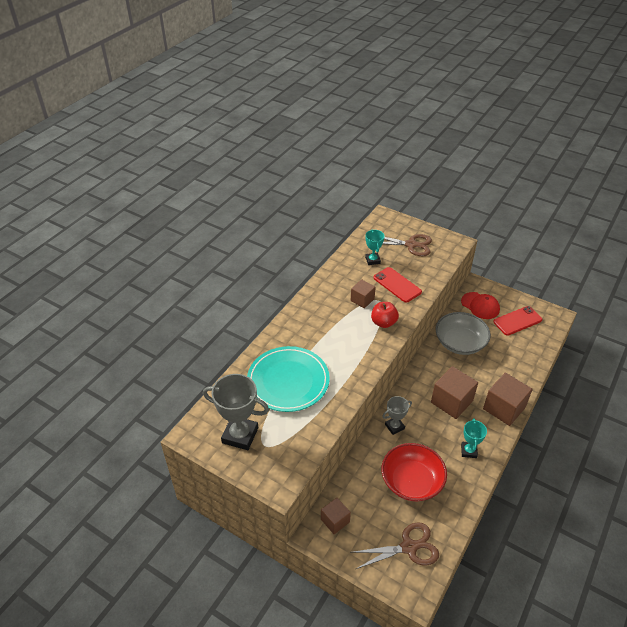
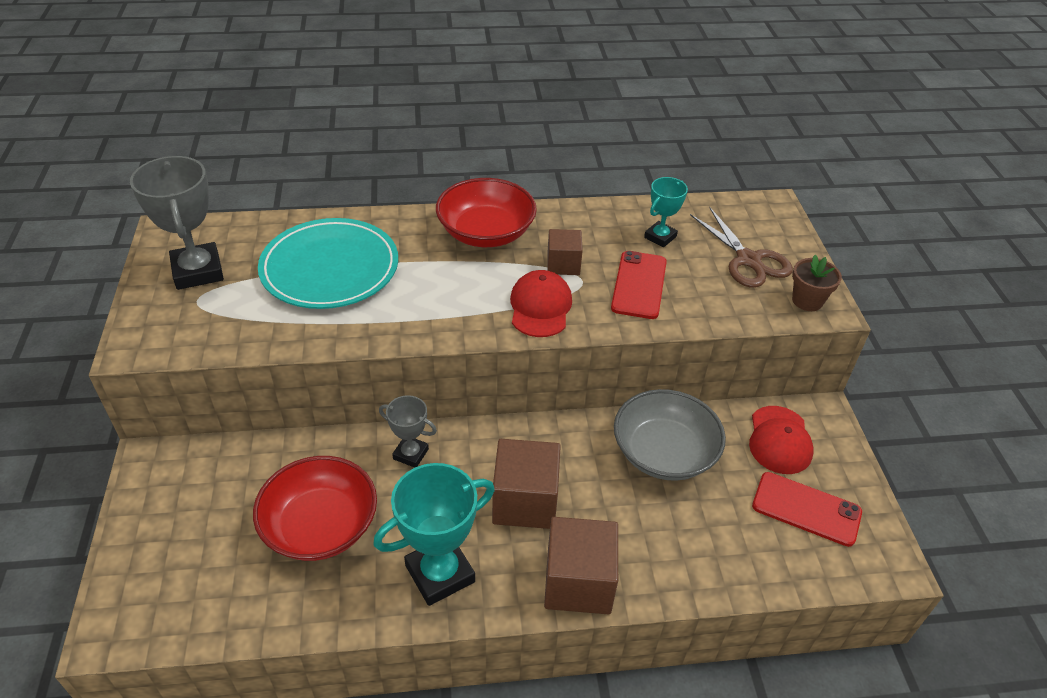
camera: 50 degrees right, 0 degrees up
(315, 312) = (486, 232): none -> red bowl
(335, 521) = (187, 470): brown cube -> none
(383, 322) = (540, 307): red apple -> red cap
(408, 547) = (191, 582): brown scissors -> none
(448, 245) = (807, 301): none -> brown flower pot
(469, 451) = (440, 573): turquoise trophy -> turquoise trophy, size x1.77

